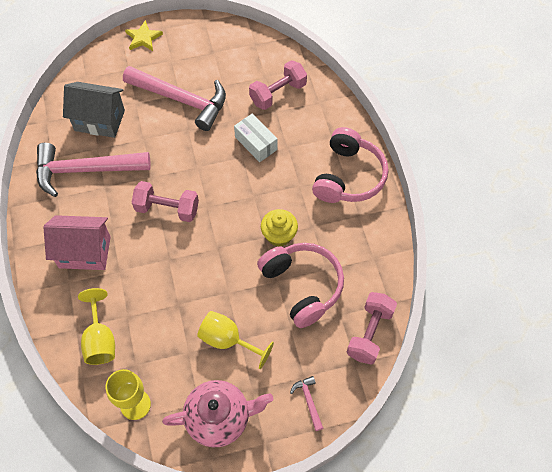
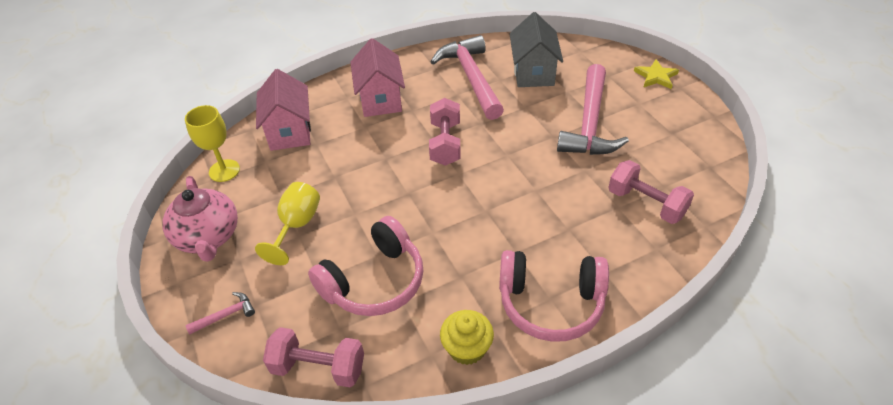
camera: 80 degrees right, 15 degrees down
(100, 340) = (290, 131): yellow goblet -> pink house
(256, 143) = (560, 198): white box -> none
(279, 235) = (439, 245): yellow cupcake -> yellow cupcake (467, 348)

